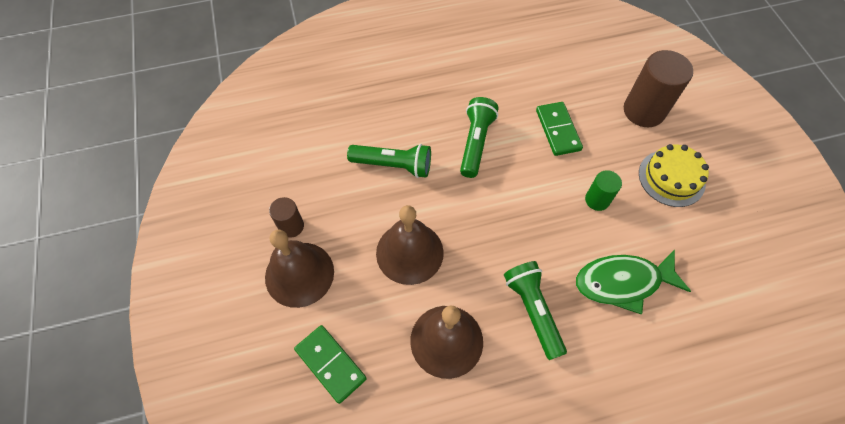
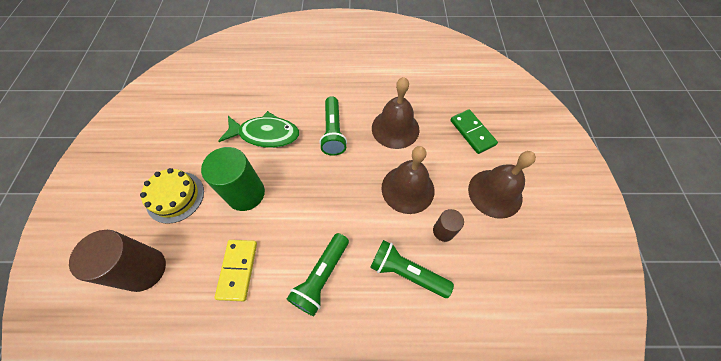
camera: 165 degrees left, 0 degrees up
(291, 226) = (503, 234): brown cylinder -> brown cylinder (443, 231)
(557, 130) = (238, 270): green domino -> yellow domino
(597, 200) = (246, 194): green cylinder -> green cylinder, size x1.84

